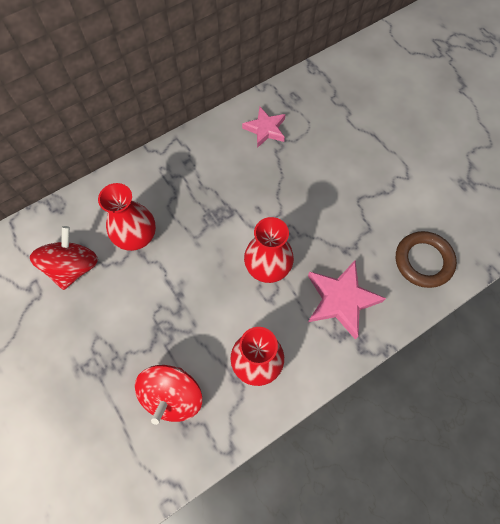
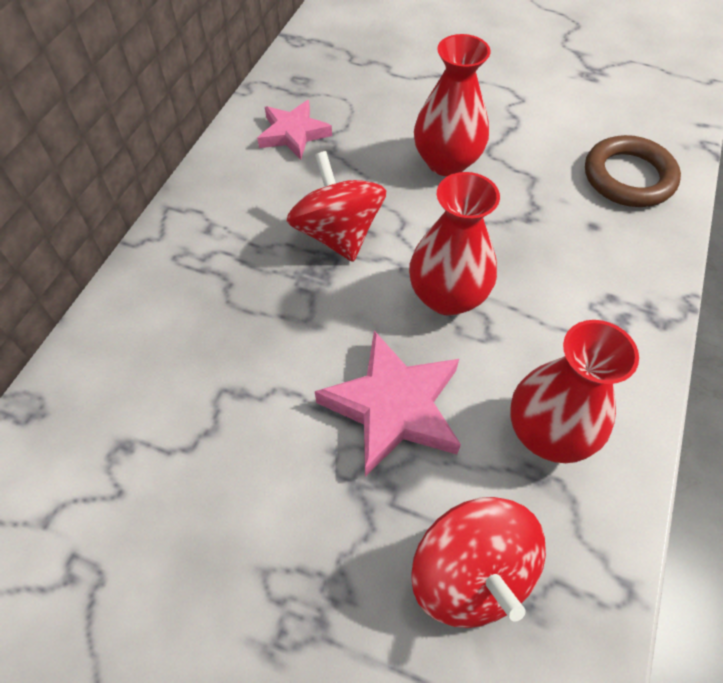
camera: 35 degrees left, 10 degrees down
(73, 267) = (133, 486): red spinning top -> red spinning top (338, 234)
(136, 236) = (211, 373): red vase -> red vase (446, 162)
(341, 300) = (579, 279): pink star -> pink star (393, 407)

